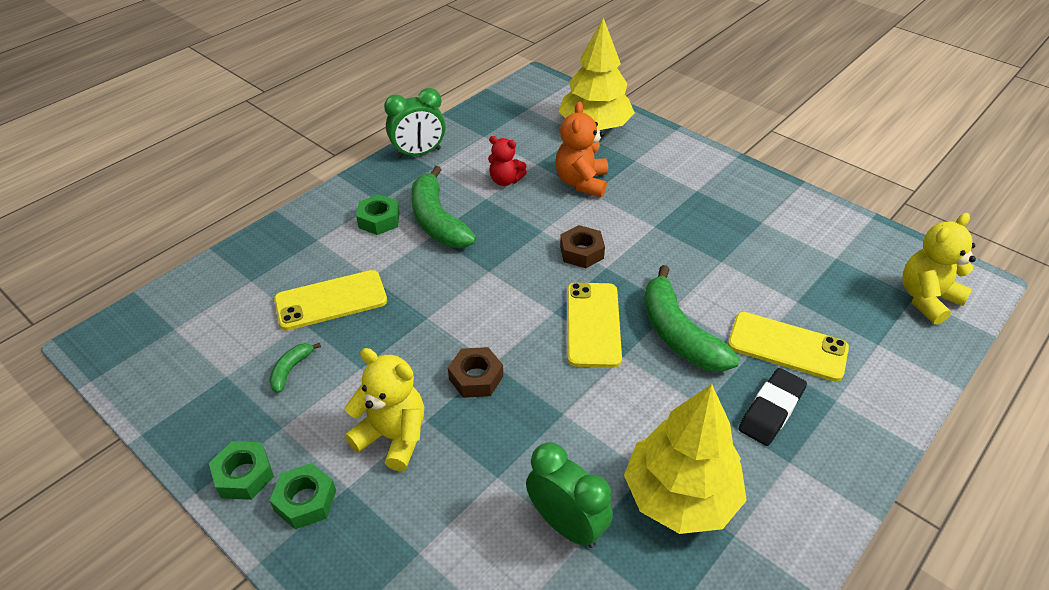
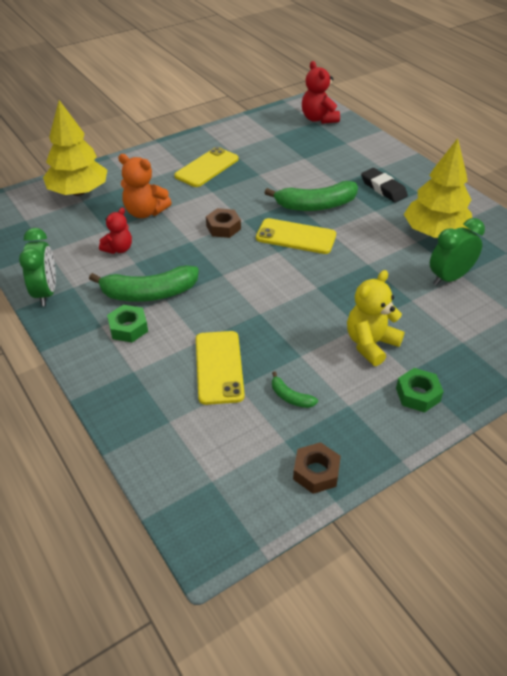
camera: 75 degrees left, 0 degrees up
(244, 475) = (390, 429): green nut -> none
(476, 377) = (327, 297): brown nut -> brown nut (316, 472)
(787, 346) = (338, 171): yellow phone -> yellow phone (207, 167)
(926, 299) = (318, 119): yellow teddy bear -> red teddy bear

